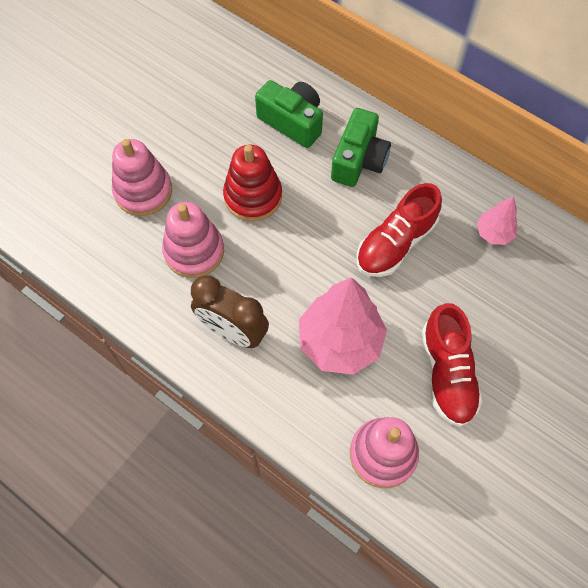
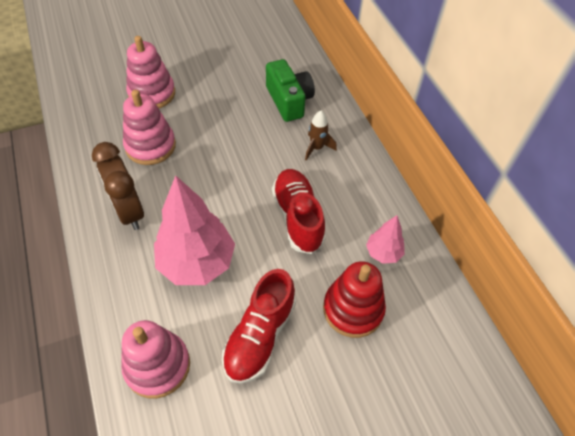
camera: 30 degrees right, 10 degrees down
(253, 196) = (220, 133): red stacking toy -> red stacking toy (353, 309)
(359, 160) = (317, 148): green camera -> brown rocket
(395, 243) = (298, 217): red shoe -> red shoe turned 90 degrees clockwise

